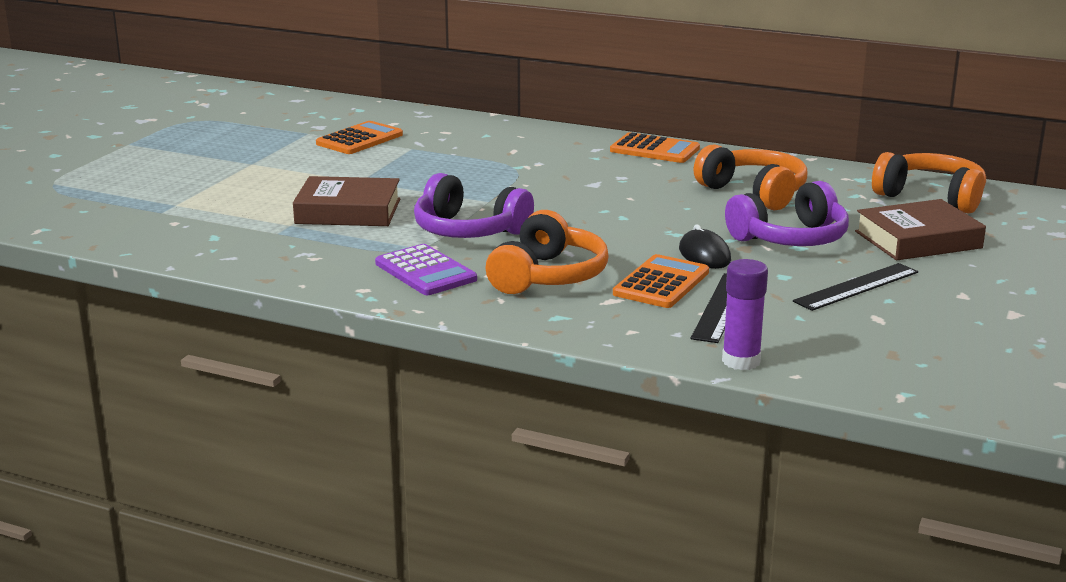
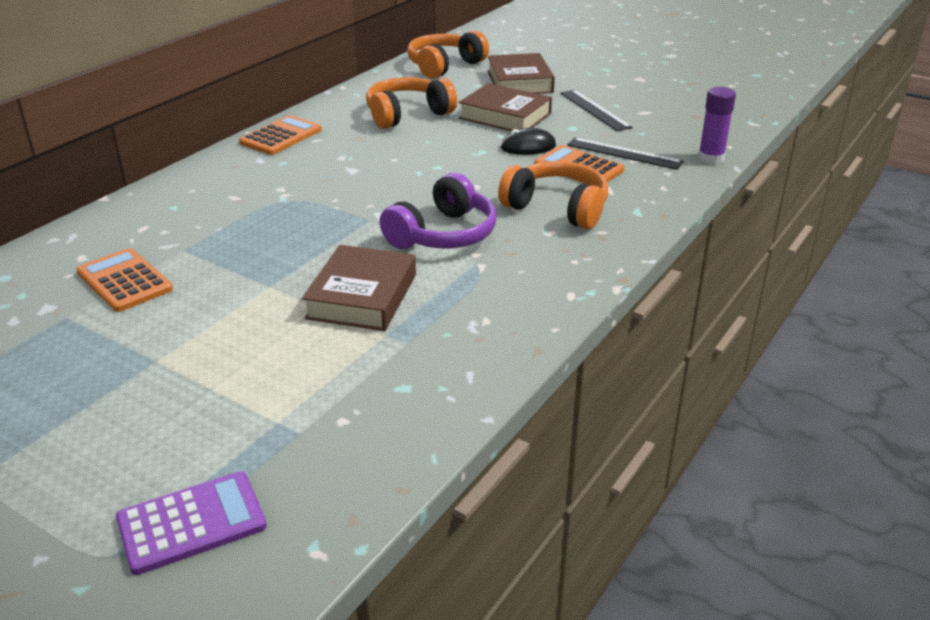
camera: 80 degrees left, 10 degrees up
(425, 271) = (536, 261): purple calculator -> purple calculator (191, 523)
(790, 238) = (505, 116): purple headphones -> brown book

